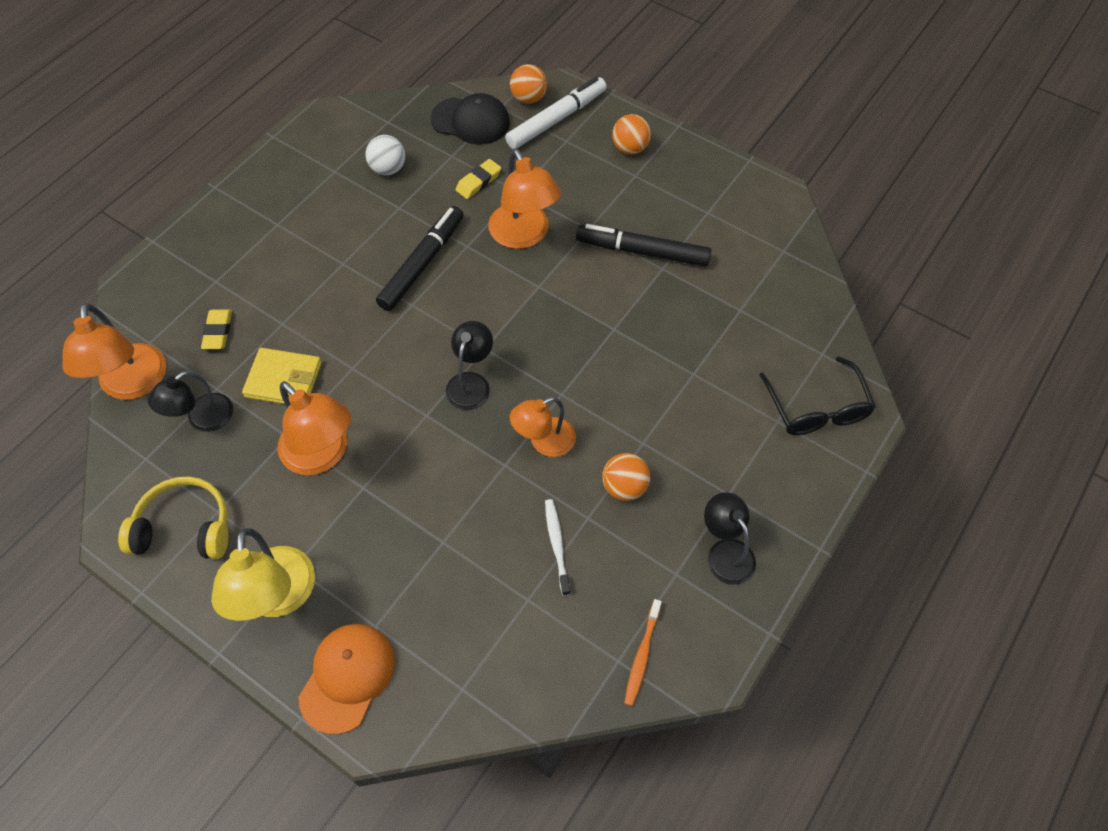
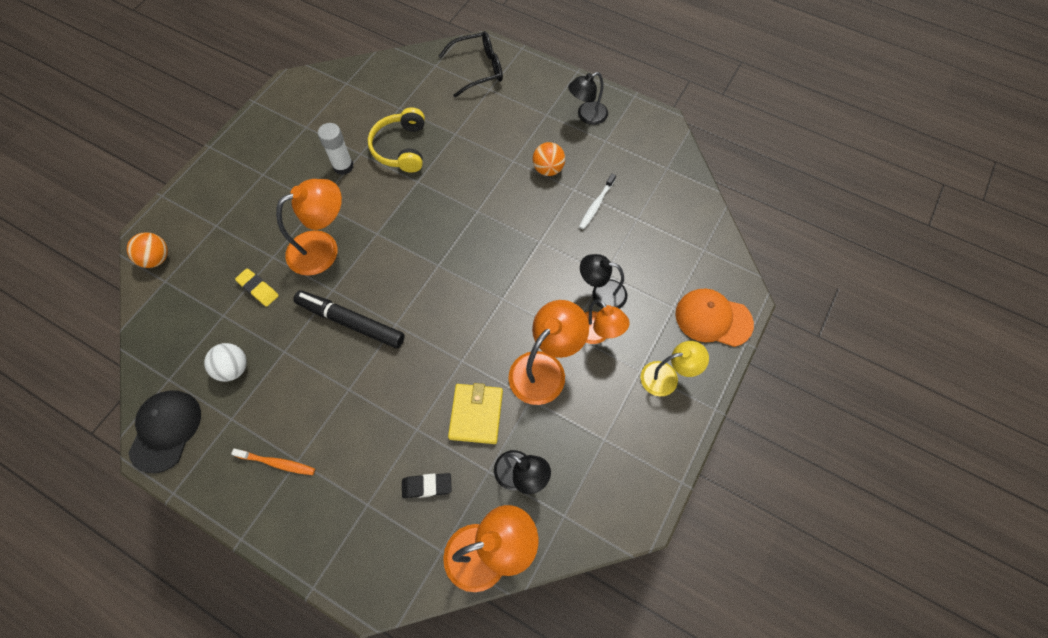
camera: 95 degrees left, 5 degrees up
(185, 527) = (622, 463): yellow headphones -> yellow headphones (401, 148)
(218, 331) = (427, 486): yellow eraser -> black eraser
(277, 598) = (667, 377): yellow lamp -> yellow lamp, size x0.66
(470, 121) = (179, 304): black cap -> black cap (166, 430)
(471, 383) = (470, 271): black lamp -> black lamp (601, 293)
(544, 442) = (518, 218): orange lamp -> orange lamp (597, 334)
(557, 119) = (188, 234): white marker -> none
(557, 545) = (596, 205): white toothbrush -> white toothbrush turned 45 degrees counterclockwise
(630, 148) = (231, 179): orange ball -> none
(642, 251) = (343, 166): black marker -> white glue stick
(642, 656) = (662, 156): orange toothbrush -> orange toothbrush (277, 463)

